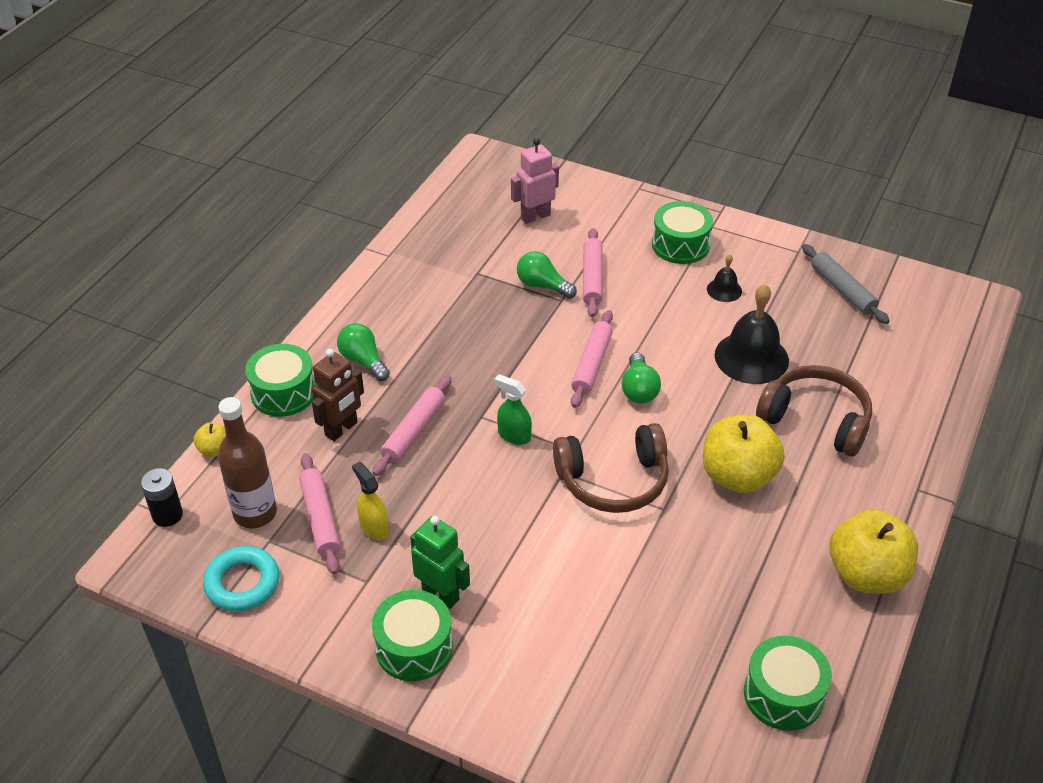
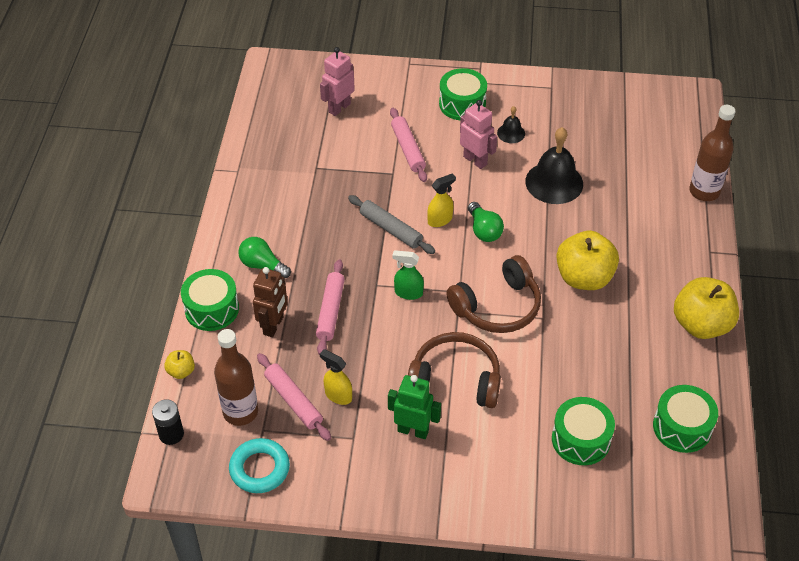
camera: 20 degrees left, 5 degrees up
(414, 647) = (413, 476): green drum -> green drum (581, 439)
(542, 286) = (372, 165): green light bulb -> none
(592, 364) = (440, 220): pink rolling pin -> yellow spray bottle
(666, 309) = (475, 160): none -> pink robot
(816, 419) = (620, 218): brown headphones -> brown headphones (455, 380)
(842, 290) = (596, 111): grey rolling pin -> grey rolling pin (390, 229)
(941, 416) = (704, 191): none -> brown bottle

